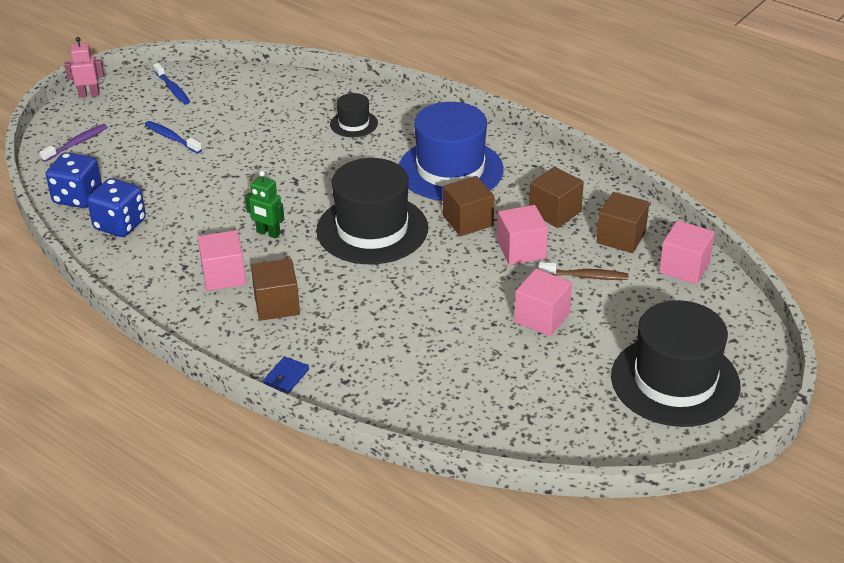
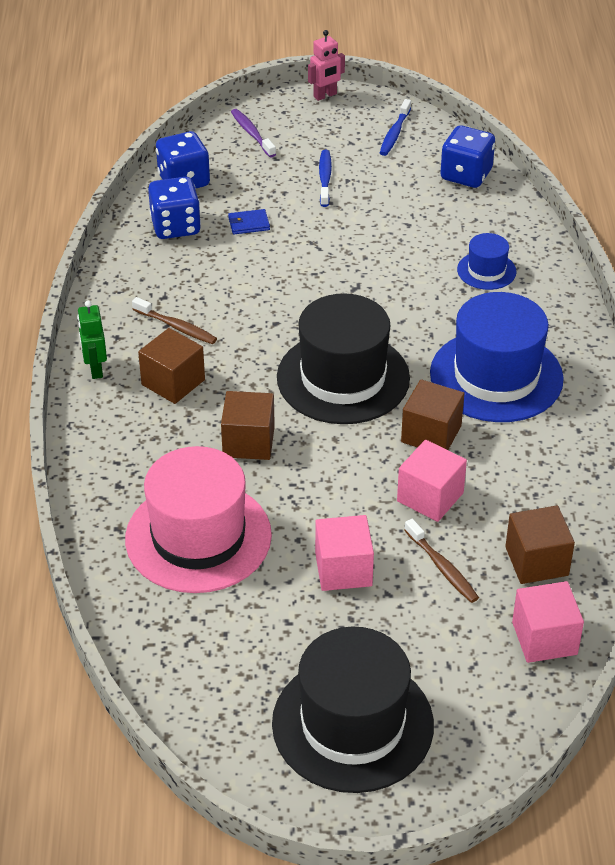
camera: 50 degrees right, 5 degrees up
(76, 143) = (252, 133): purple toothbrush -> purple toothbrush turned 120 degrees counterclockwise
(89, 95) = (325, 95): pink robot -> pink robot turned 105 degrees clockwise
(224, 275) = (176, 327): pink cube -> brown toothbrush
(255, 84) = (466, 175): none -> blue dice
(268, 233) = (262, 317): green robot -> green robot (95, 369)
(286, 377) = (87, 445): blue wallet -> blue wallet (249, 224)
(354, 124) = (486, 271): black hat -> blue hat
(439, 367) = (198, 537): none -> pink hat
(555, 212) = (519, 488): brown cube -> brown cube (248, 442)

